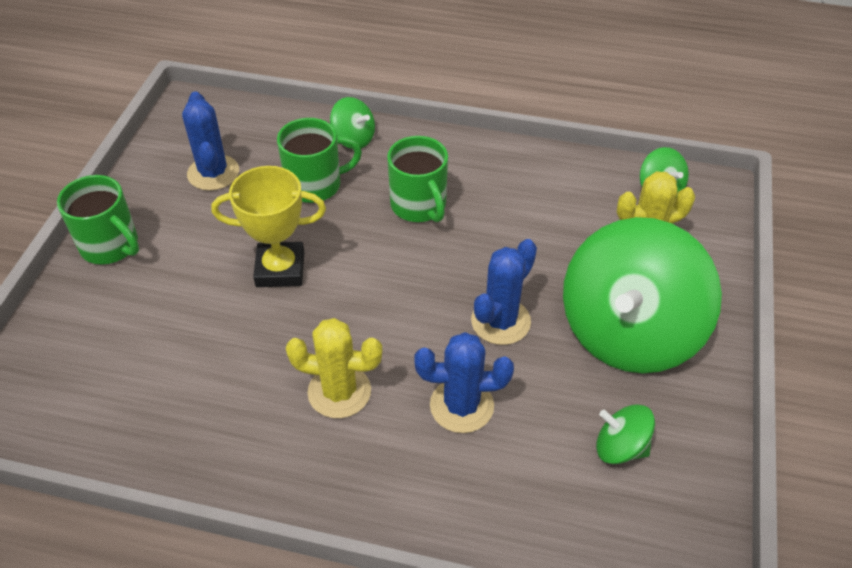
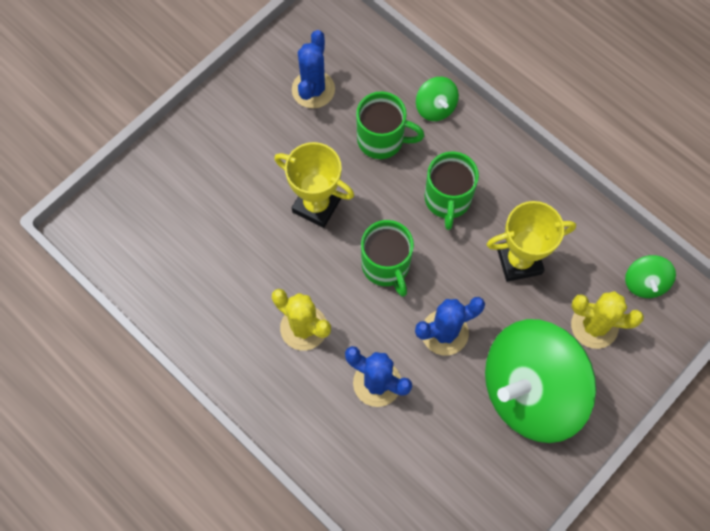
camera: 30 degrees right, 20 degrees up
(111, 246) = (211, 123): green mug -> green mug (386, 266)
(529, 225) = (519, 261): none -> yellow trophy
(620, 447) = (462, 472): green spinning top -> none

